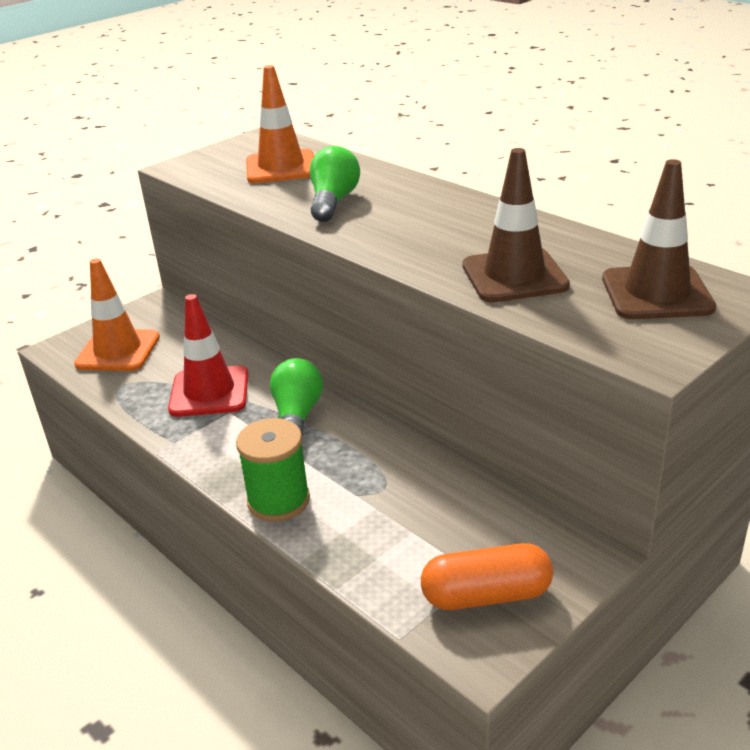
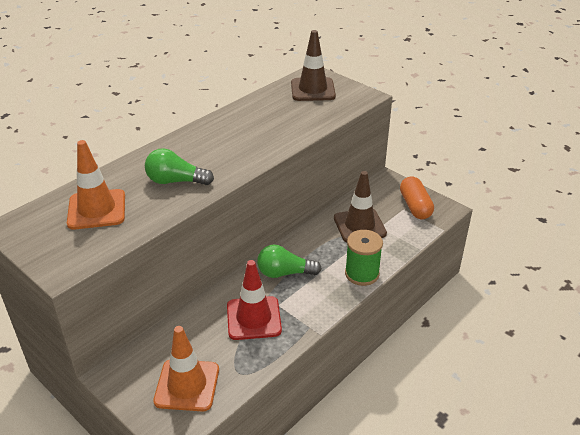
camera: 95 degrees left, 5 degrees up
(514, 276) = (292, 122): brown traffic cone -> brown traffic cone (359, 226)

